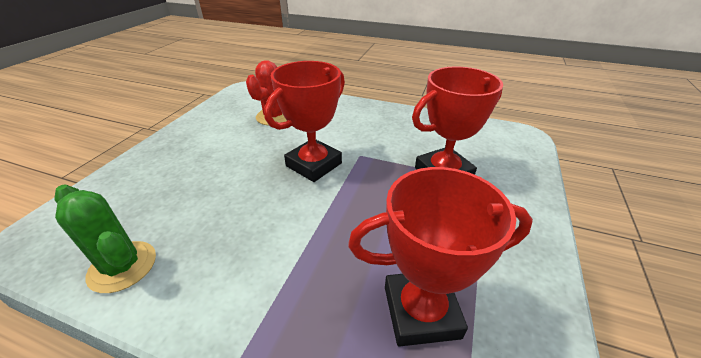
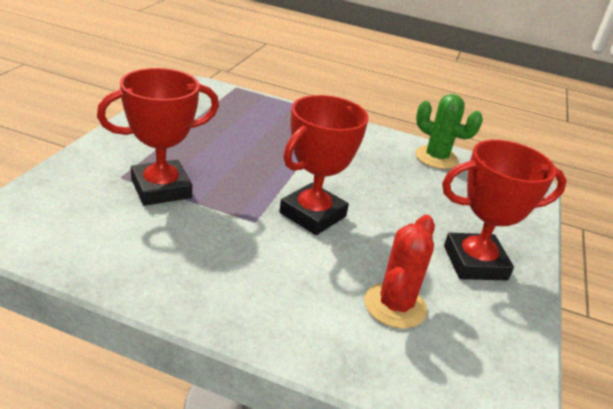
camera: 175 degrees right, 5 degrees down
(421, 311) = (233, 118): red trophy -> red trophy (475, 263)

